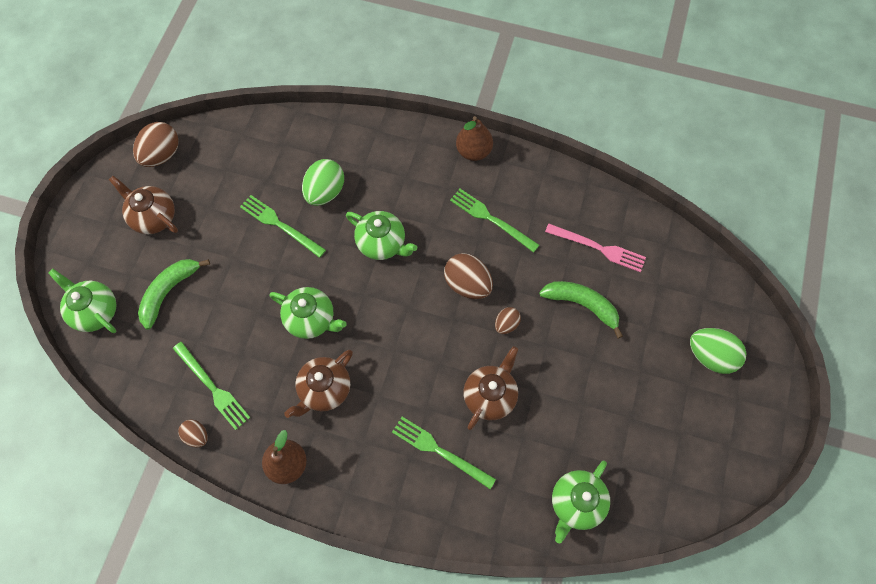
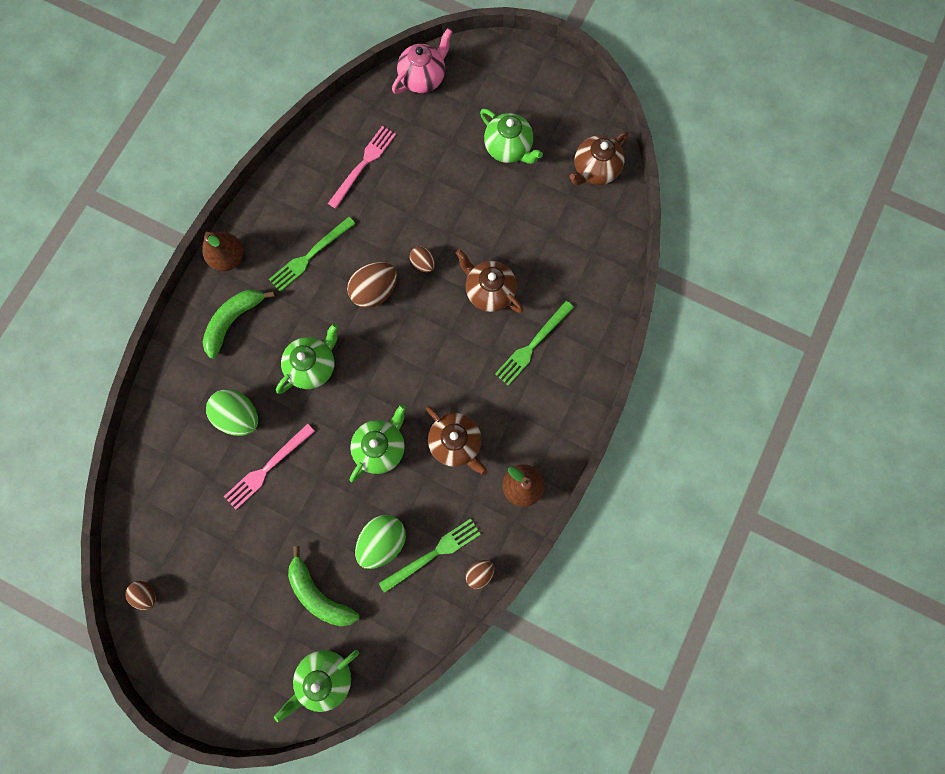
camera: 80 degrees left, 10 degrees up
(153, 217) = (225, 607): brown teapot -> brown teapot (595, 170)
(162, 155) = (146, 594): brown egg -> brown egg, size x0.56
(280, 225) = (267, 468): green fork -> pink fork
(576, 503) = (596, 239): green teapot -> green teapot (509, 148)
(582, 305) = (417, 192): green banana -> green banana (234, 321)
(710, 356) = (487, 98): green egg -> green egg (383, 541)
(712, 287) = (423, 78): none -> pink teapot

